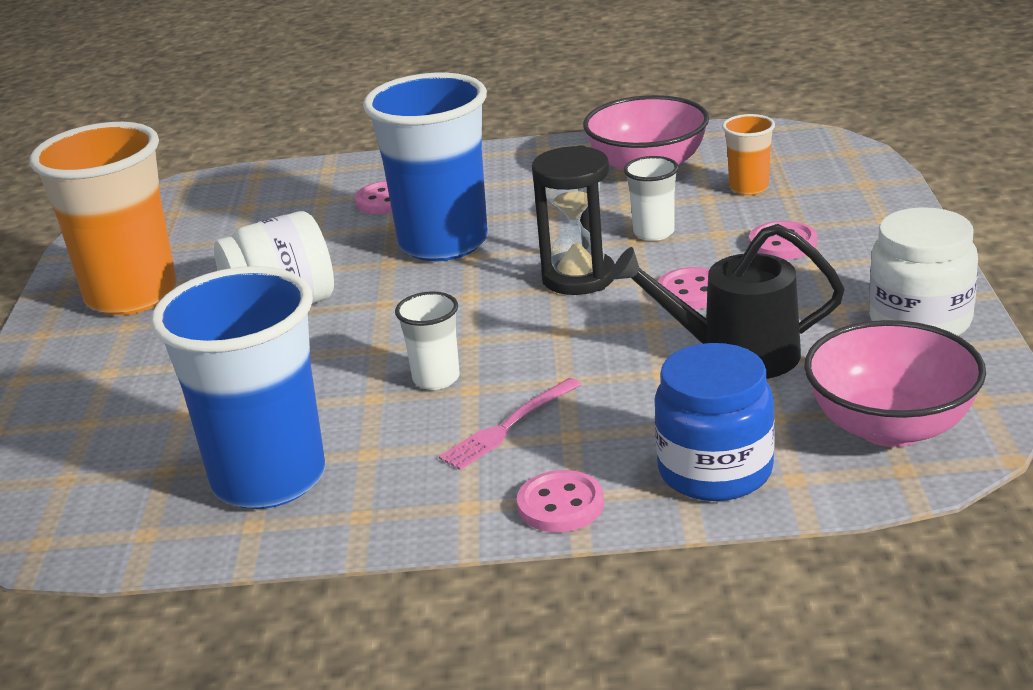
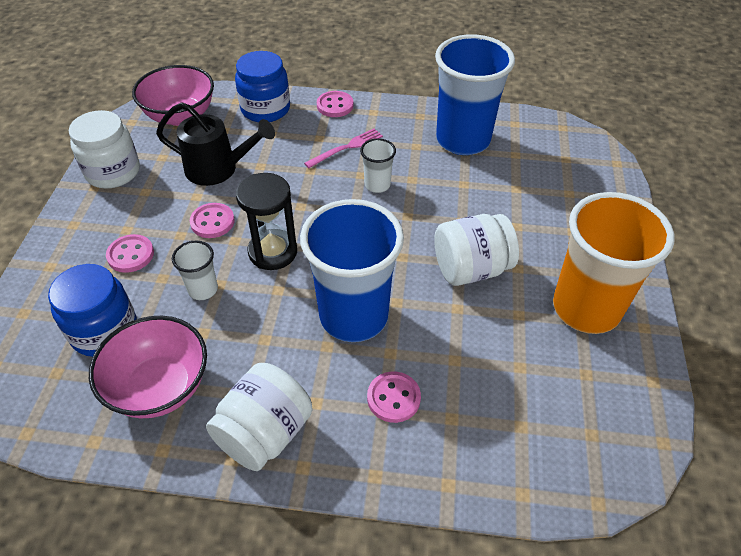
camera: 175 degrees left, 20 degrees up
(517, 164) = (264, 433): none -> white jar
(749, 188) = (104, 331): orange cup -> blue jar

